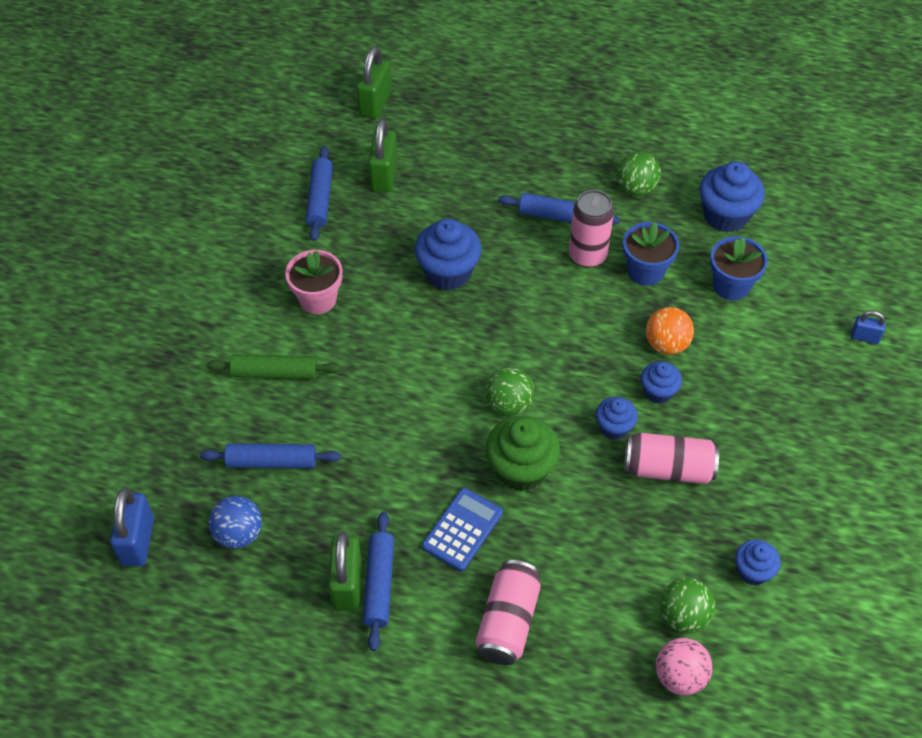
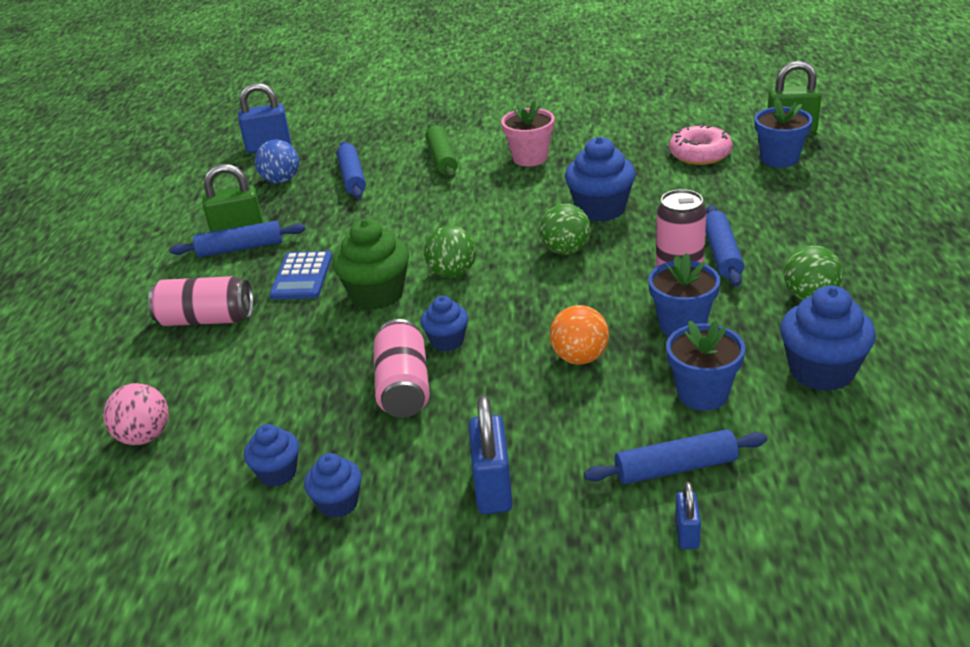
camera: 80 degrees right, 20 degrees down
(320, 199) = (646, 133): blue rolling pin -> blue rolling pin (675, 468)
(384, 175) = (700, 154): green padlock -> pink donut
(423, 129) = (779, 159): none -> blue flower pot
(462, 529) = (302, 276): blue calculator -> blue calculator turned 75 degrees clockwise
(658, 392) = (508, 363): blue cupcake -> blue cupcake (338, 503)
(683, 616) = (216, 428): green ball -> green ball (566, 250)
(801, 431) = (493, 488): none -> blue padlock

